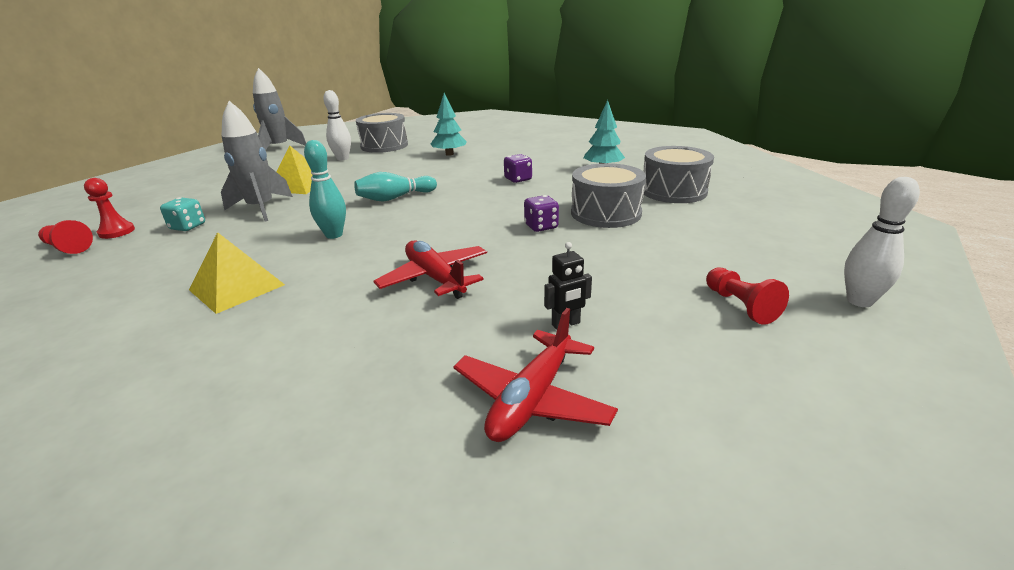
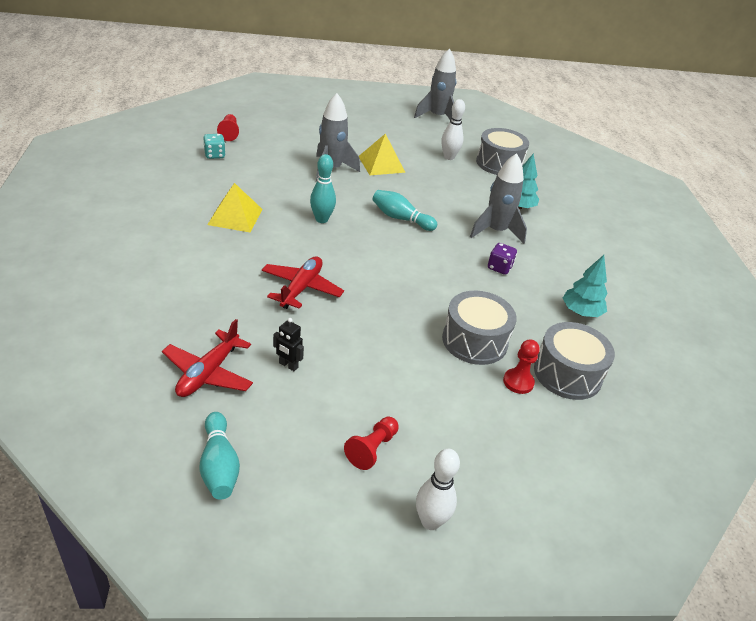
camera: 50 degrees right, 10 degrees up
(117, 232) = (257, 136): red pawn -> red pawn (518, 382)
(188, 227) = (284, 157): turquoise dice -> turquoise dice (214, 155)
(469, 168) = (496, 231): none -> grey rocket
(532, 398) = (208, 373): red plane -> red plane turned 60 degrees counterclockwise
(541, 227) = (416, 311): purple dice -> none
(741, 443) = (219, 465): none -> turquoise bowling pin

